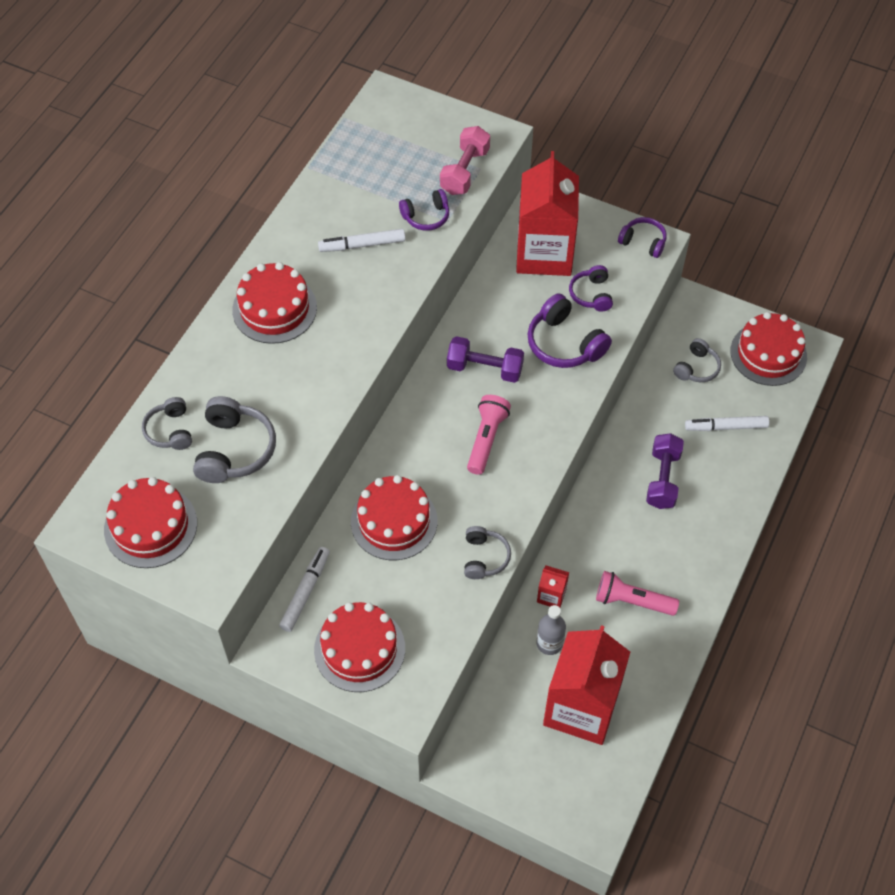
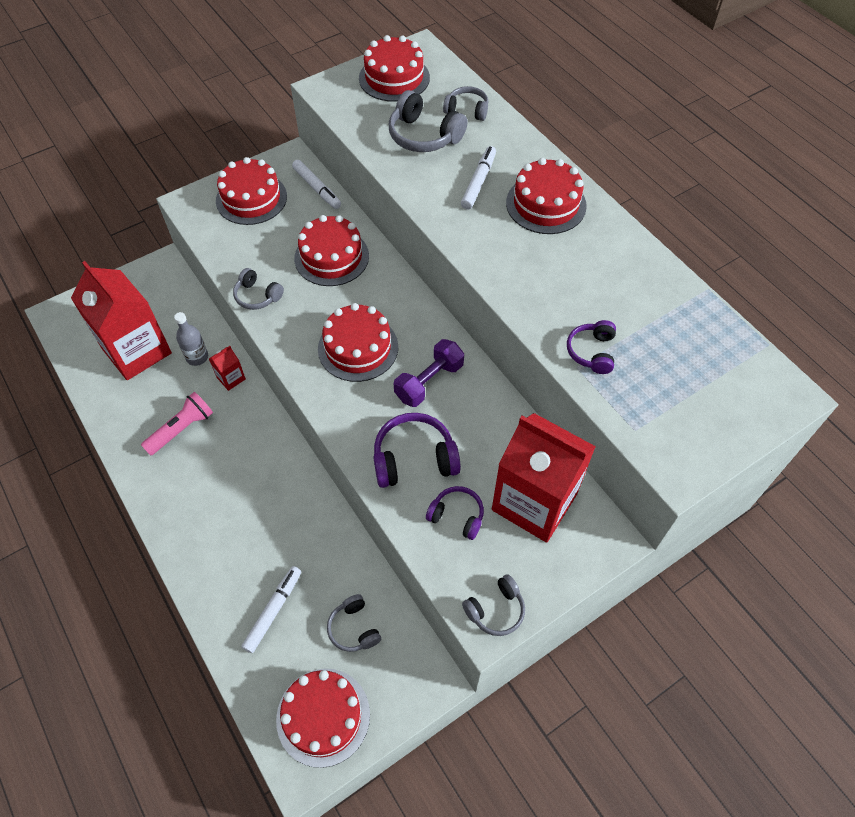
camera: 120 degrees right, 0 degrees up
(362, 245) = (583, 288): white marker -> white marker (478, 182)
(465, 171) = (638, 413): pink dumbbell -> none
(486, 439) = (358, 348): pink flashlight -> red cake
(643, 242) = (495, 610): purple headphones -> grey headphones
(663, 479) = (263, 519): purple dumbbell -> none

